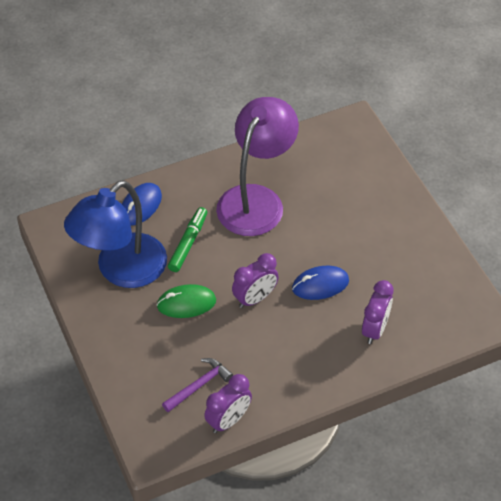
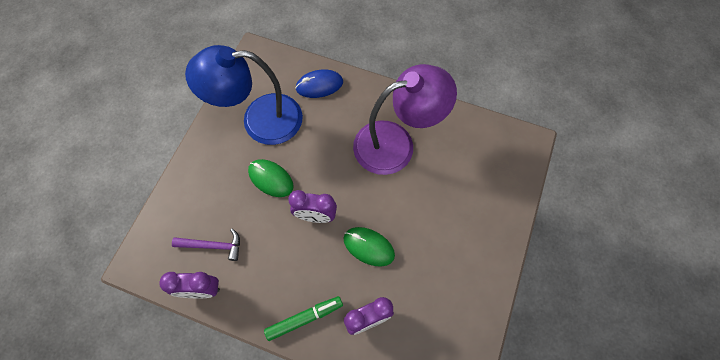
camera: 45 degrees right, 15 degrees up
(188, 243) = (319, 137): green marker -> green marker (304, 318)
(320, 285) = (368, 247): blue mouse -> green mouse

